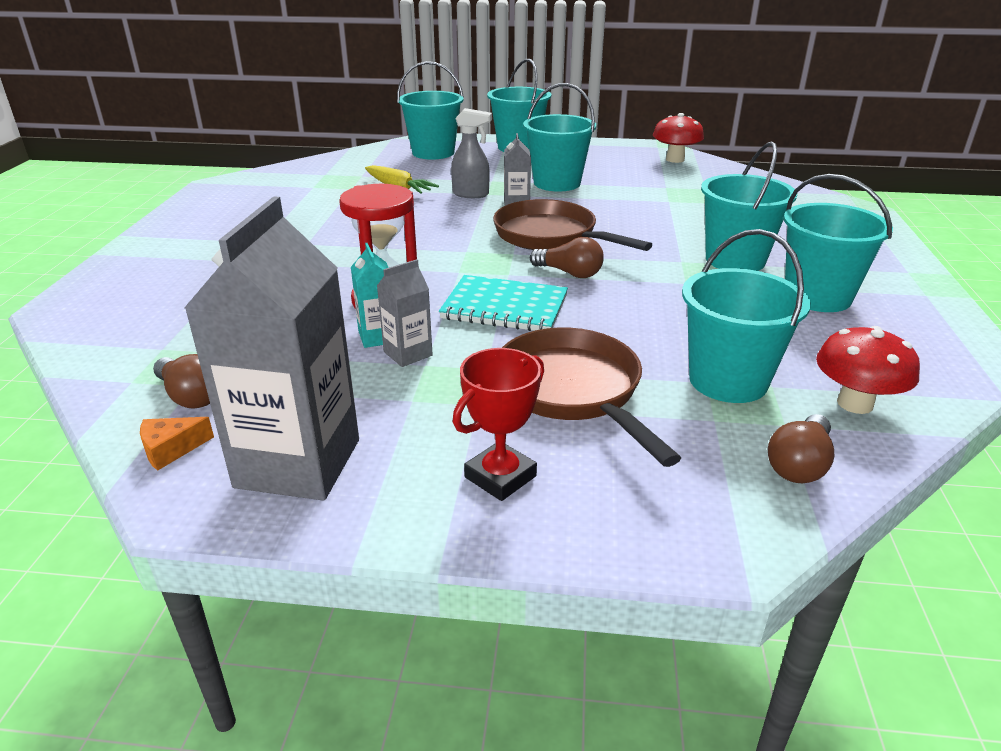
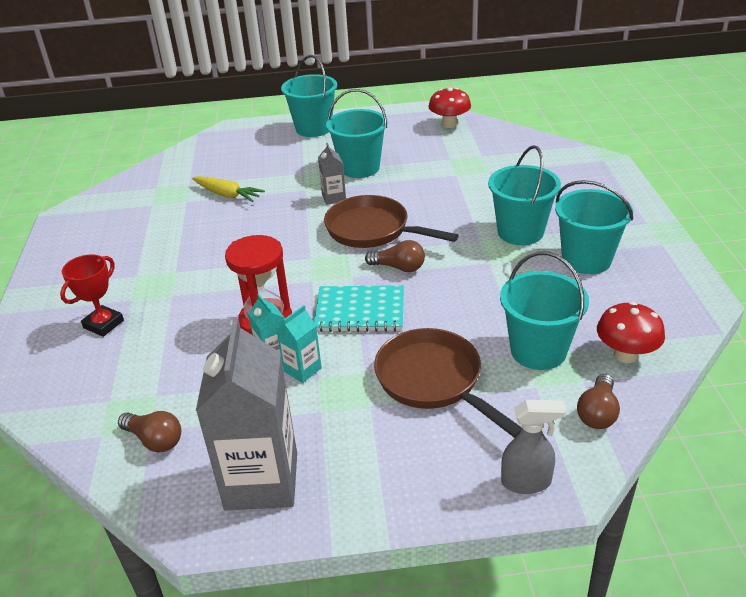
camera: 10 degrees left, 5 degrees up
(171, 449) = (164, 488): orange cheese -> none
(408, 354) = (302, 370): grey carton -> turquoise carton
(433, 152) = (241, 146): turquoise bucket -> none
(471, 194) = (292, 192): grey spray bottle -> grey spray bottle (526, 482)
(500, 477) = (405, 463): red trophy -> red trophy (103, 324)

